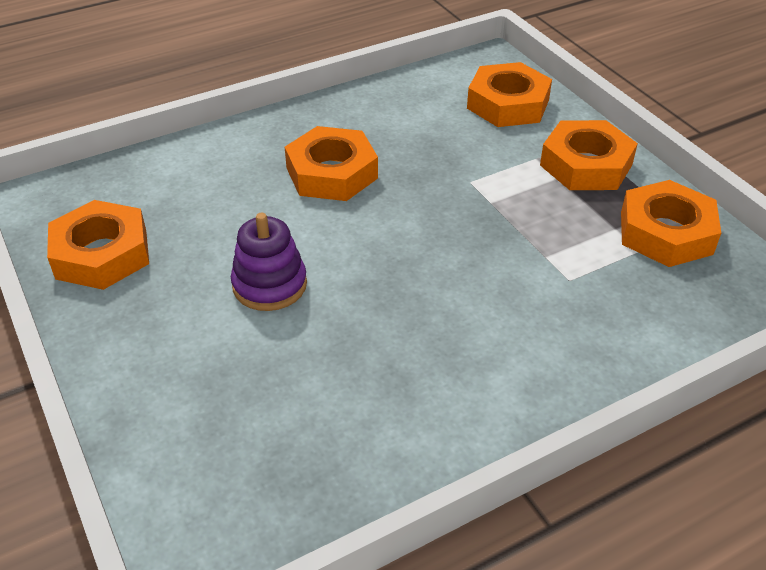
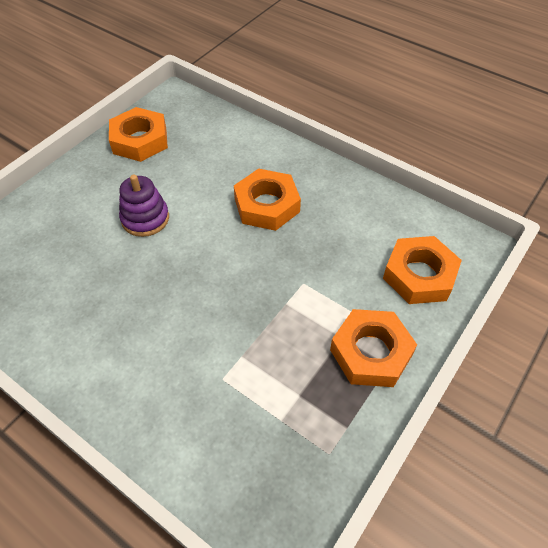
camera: 65 degrees right, 10 degrees up
(665, 232) = (313, 434): orange nut -> none

